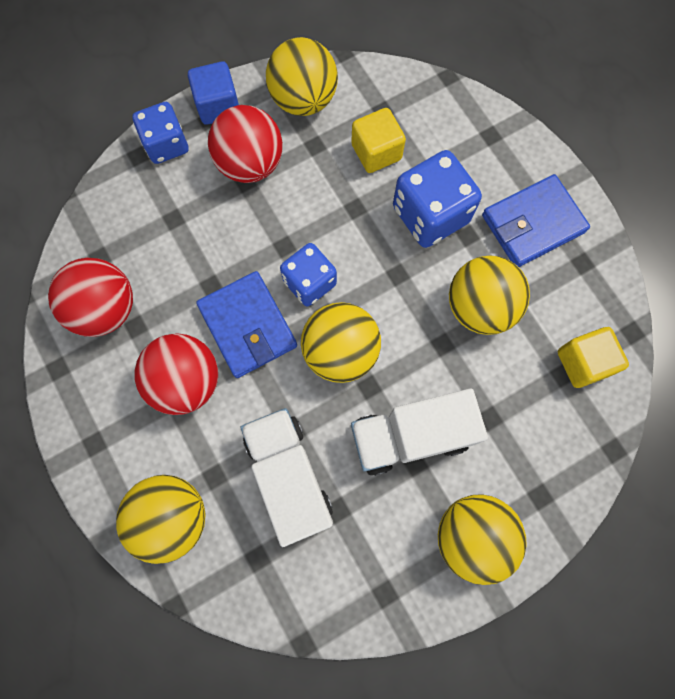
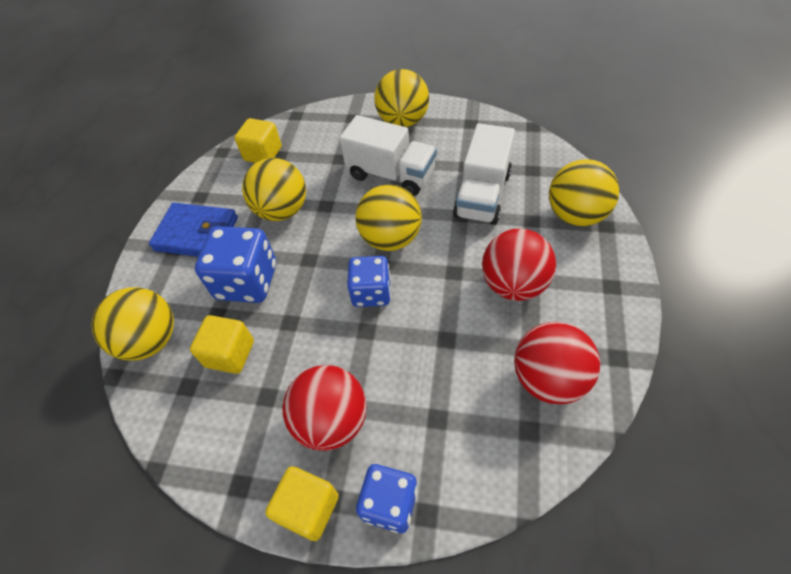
camera: 135 degrees left, 20 degrees down
(218, 106) = (308, 508): blue cube -> yellow cube
(248, 326) = (440, 292): blue wallet -> none
(303, 99) = (233, 449): yellow ball -> yellow ball (151, 340)

